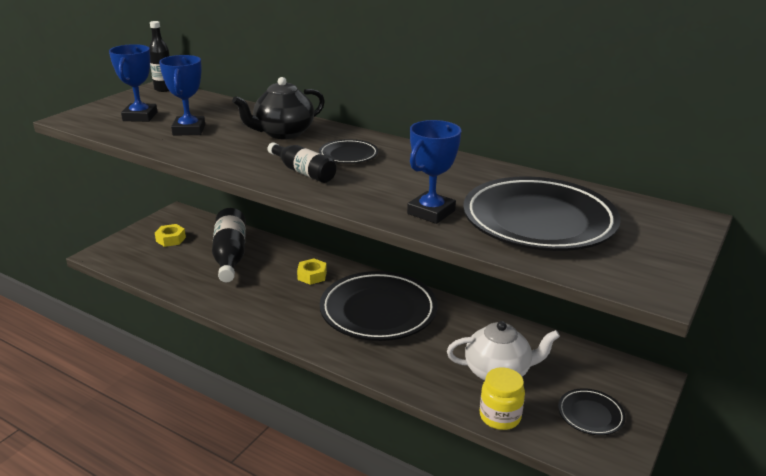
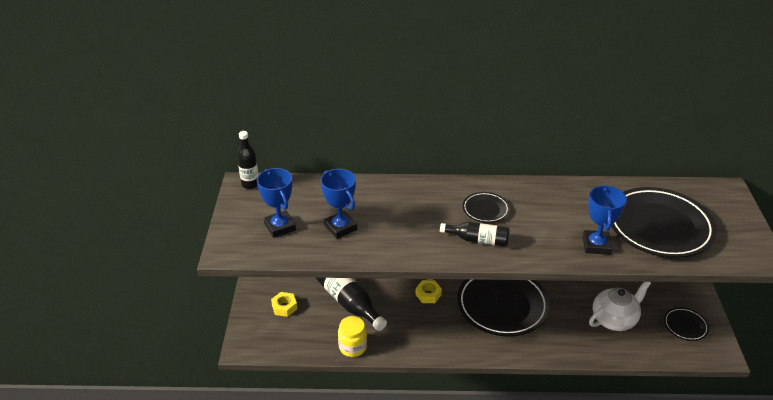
camera: 30 degrees left, 10 degrees up
(283, 133) = (413, 203): black teapot -> none
(500, 416) = (642, 352): yellow jar -> yellow jar (352, 347)

